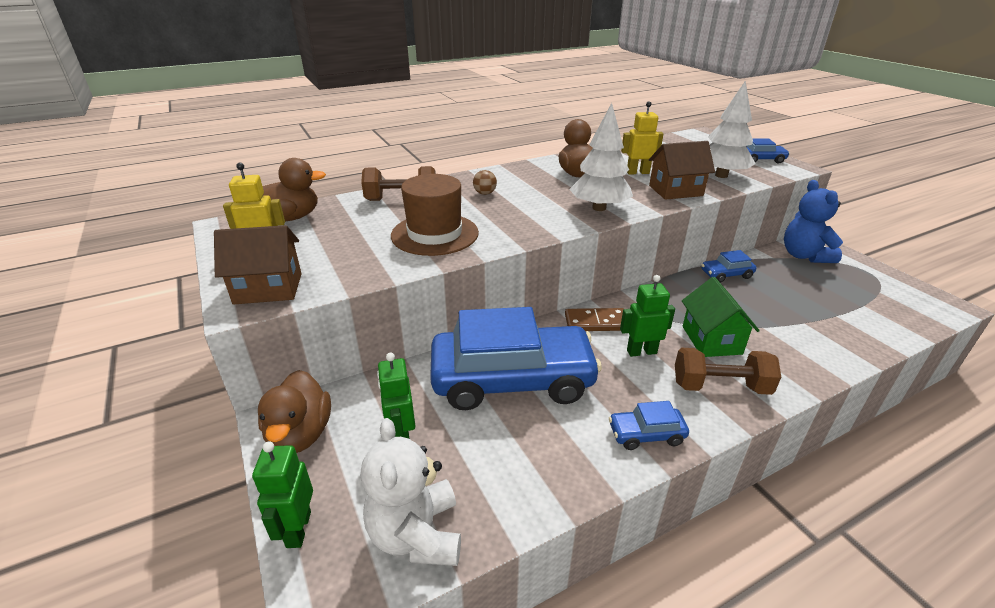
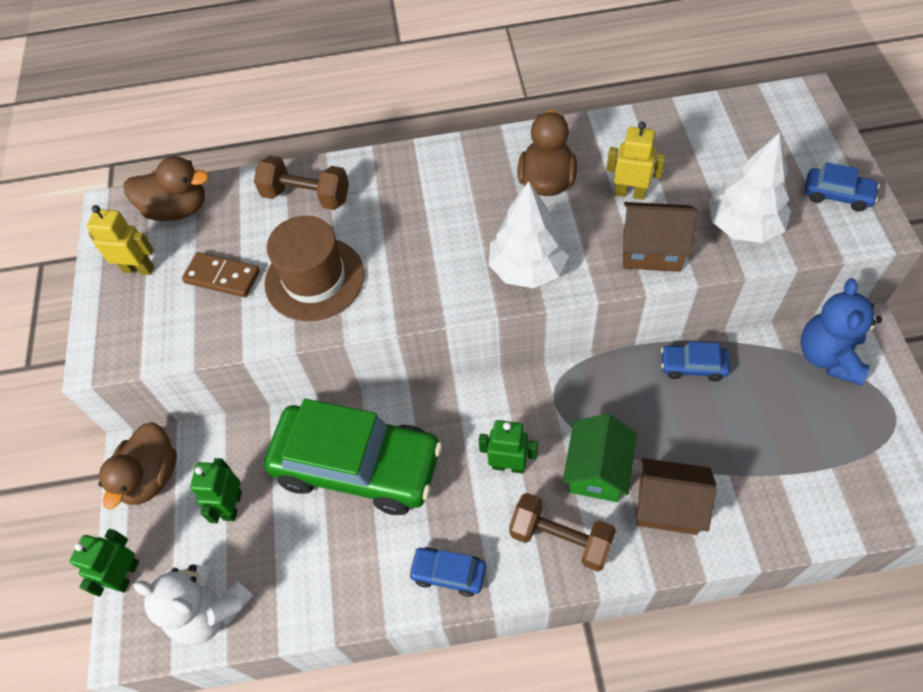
camera: 25 degrees right, 25 degrees up
(268, 288) = (127, 336): brown house -> brown house (668, 506)
(416, 534) = (210, 610): white teddy bear -> white teddy bear turned 75 degrees counterclockwise
(485, 193) = (407, 203): brown ball -> none
(512, 380) = (358, 466): blue car -> green car
(596, 322) = (484, 407): brown domino -> brown domino (222, 277)

